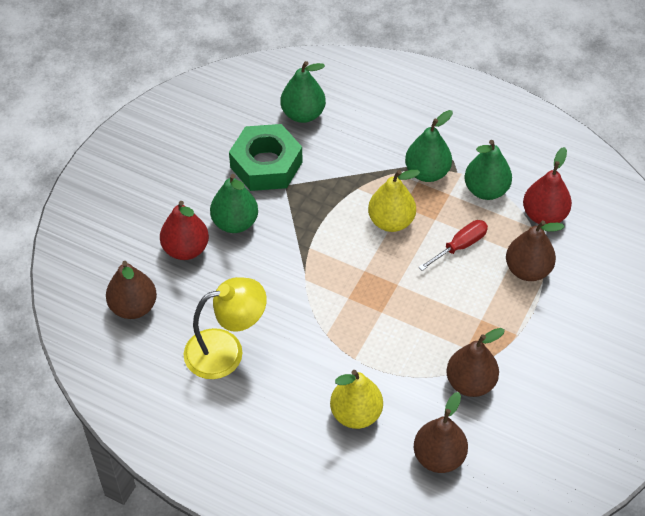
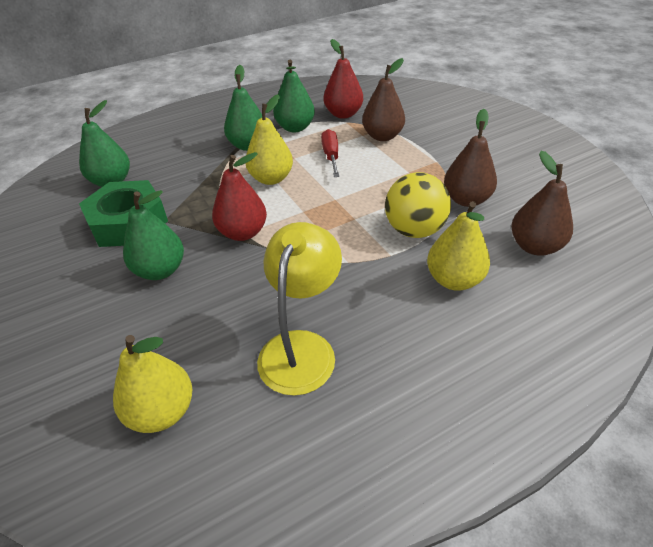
camera: 55 degrees left, 10 degrees down
(133, 307) = (162, 411): brown pear -> yellow pear
(185, 249) = (144, 323): red pear -> red pear (243, 232)
(397, 361) = (414, 230): none -> yellow ball

